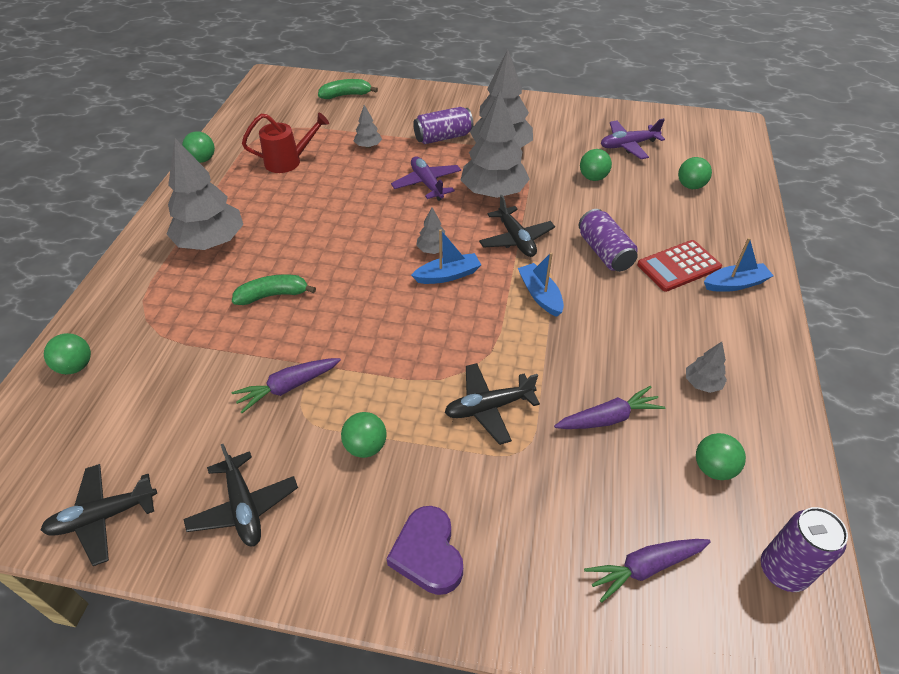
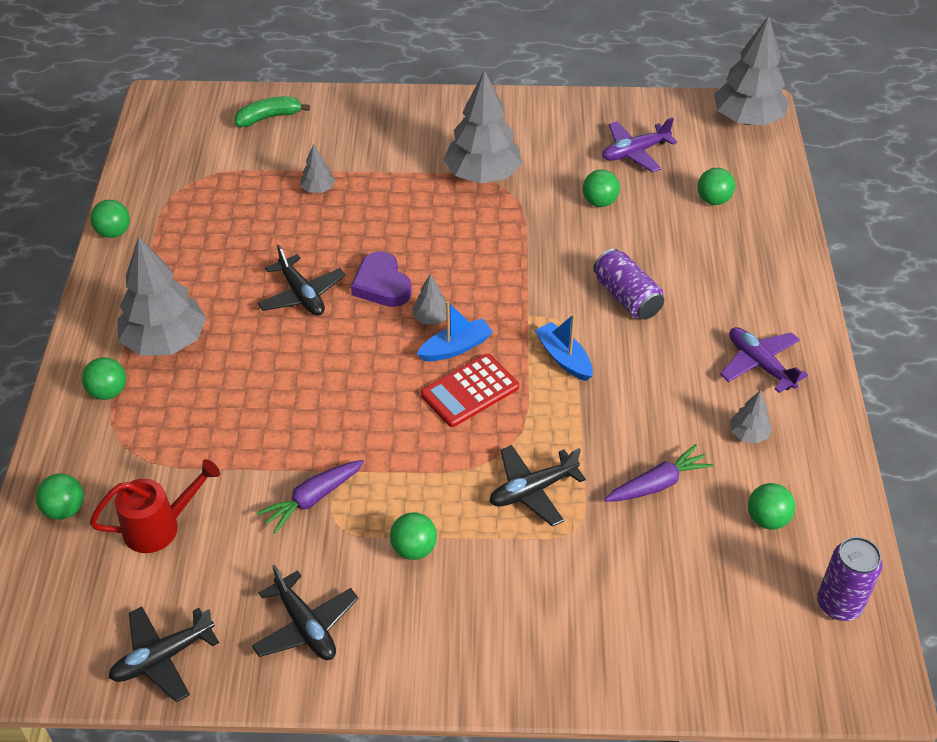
camera: 10 degrees left, 0 degrees up
(151, 275) = (108, 392): none -> green ball
(273, 295) = (262, 397): green banana -> none
(288, 161) = (224, 222): red watering can -> red watering can (159, 527)
(427, 184) = (404, 233): purple plane -> purple plane (759, 364)
(428, 554) = (503, 641): purple heart -> purple heart (382, 285)
(443, 137) = (408, 166): purple can -> none
(493, 192) = (486, 236): grey tree -> grey tree (747, 120)
(516, 239) = (524, 293): black plane -> black plane (302, 295)
(644, 568) = (711, 622): purple carrot -> none
(678, 266) = (710, 304): red calculator -> red calculator (470, 391)
(735, 284) = (773, 317): blue boat -> none

